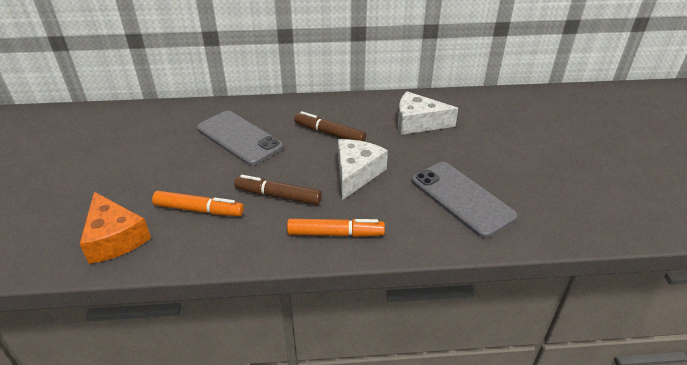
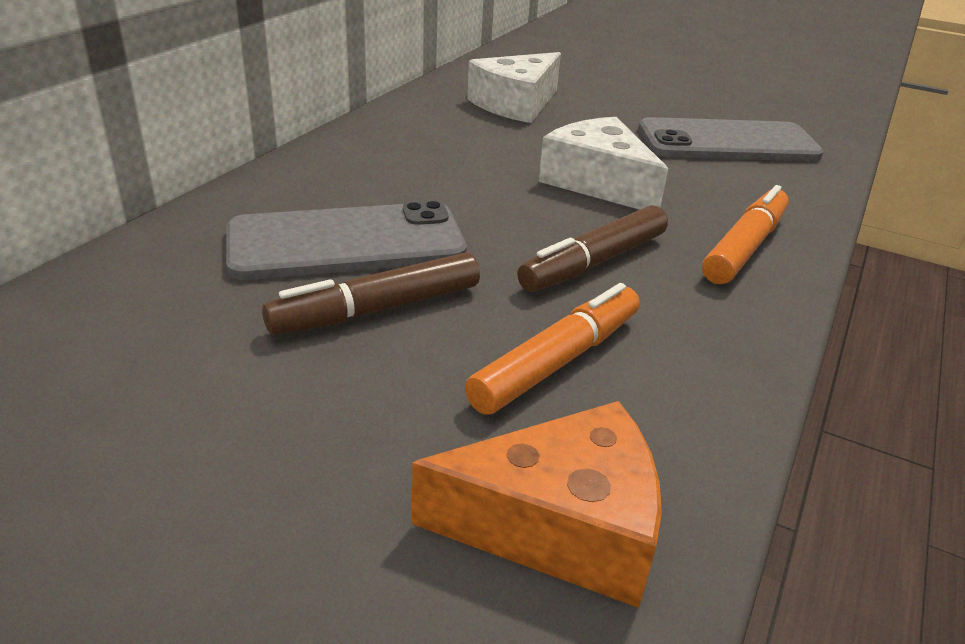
camera: 60 degrees left, 5 degrees down
(329, 133) = (456, 164): brown marker -> brown marker (377, 309)

